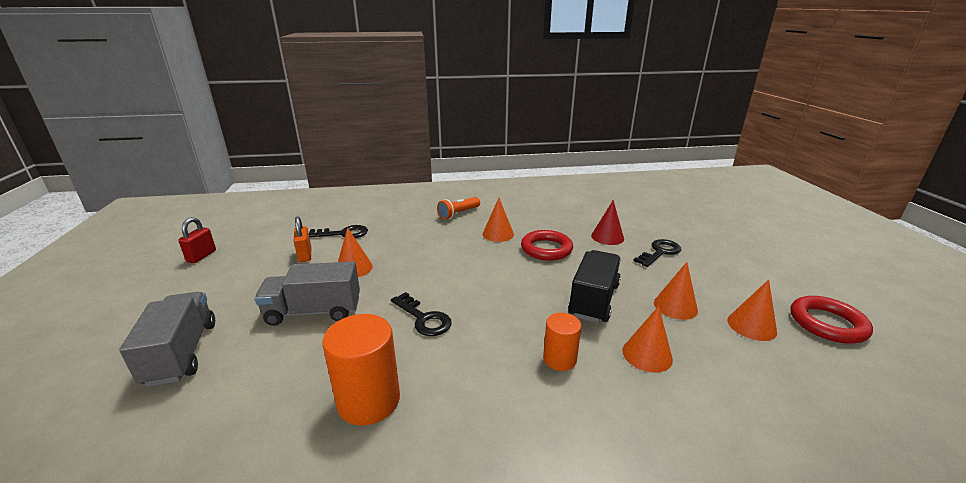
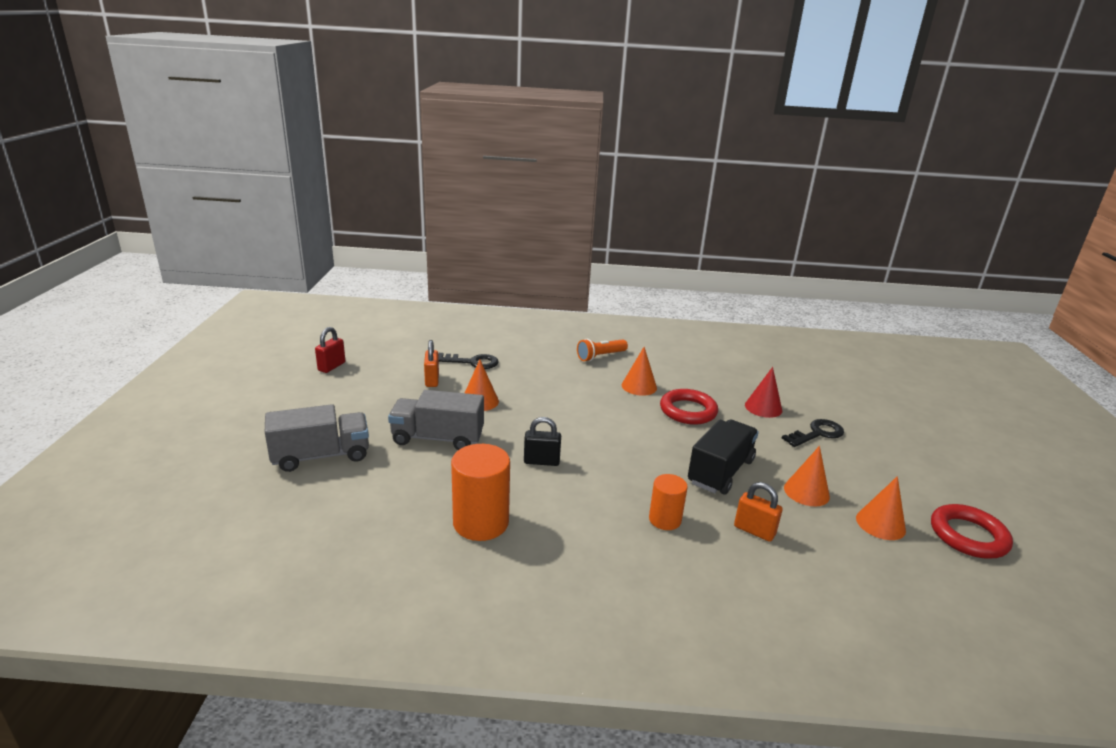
camera: 10 degrees right, 0 degrees up
(182, 353) = (321, 456): grey truck -> grey truck turned 75 degrees clockwise
(423, 318) = (541, 461): black key -> black padlock
(647, 355) = (754, 531): orange cone -> orange padlock

